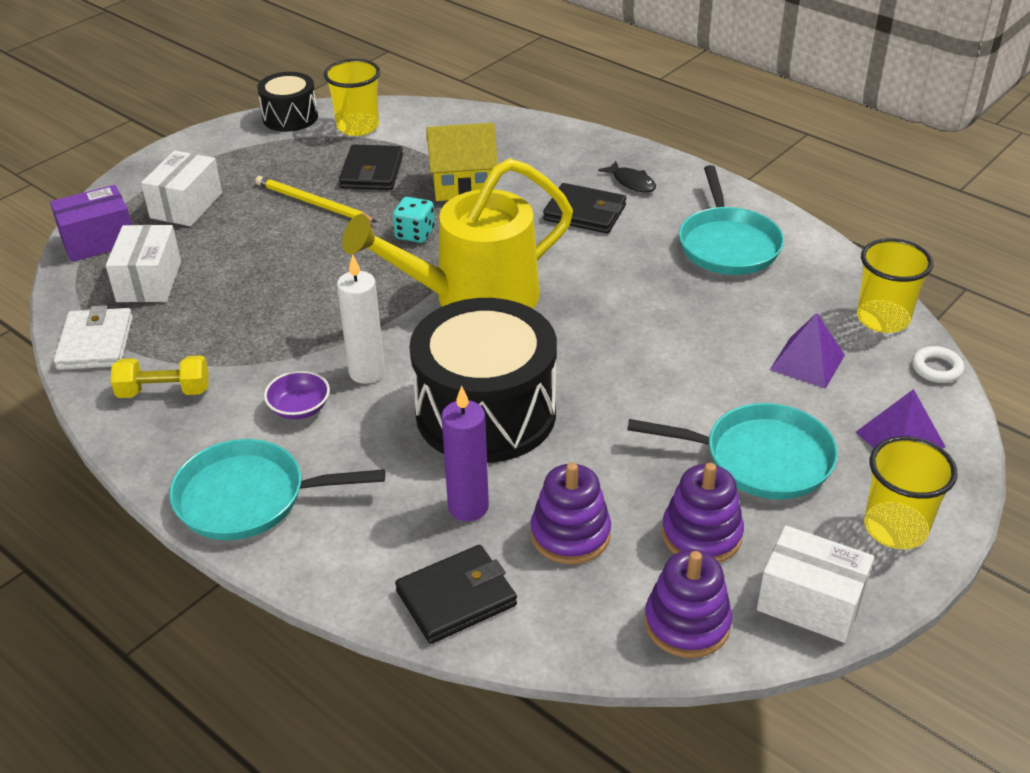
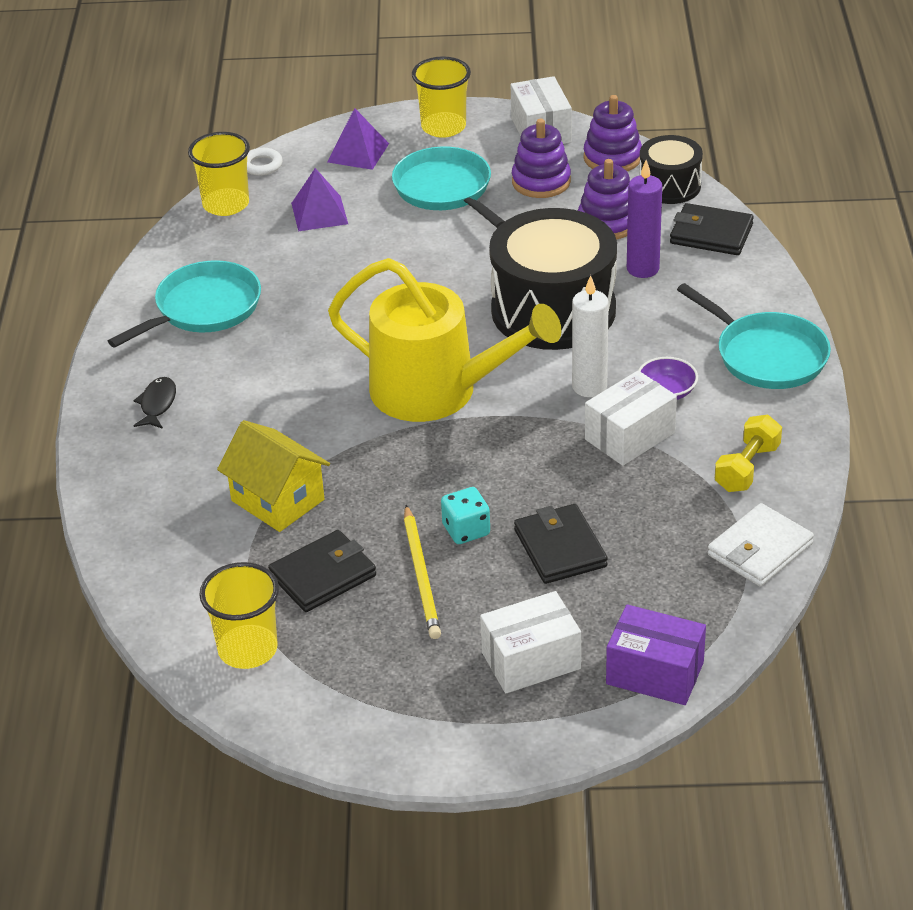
camera: 130 degrees left, 0 degrees up
(149, 281) = (657, 586): white box -> white box (630, 436)
(164, 391) = (747, 468): yellow dumbbell -> yellow dumbbell turned 75 degrees clockwise
(290, 117) = (286, 720): black drum -> black drum (669, 186)
(415, 234) = (390, 478): turquoise dice -> turquoise dice (466, 530)
(585, 213) = (241, 403): black wallet -> black wallet (560, 548)

